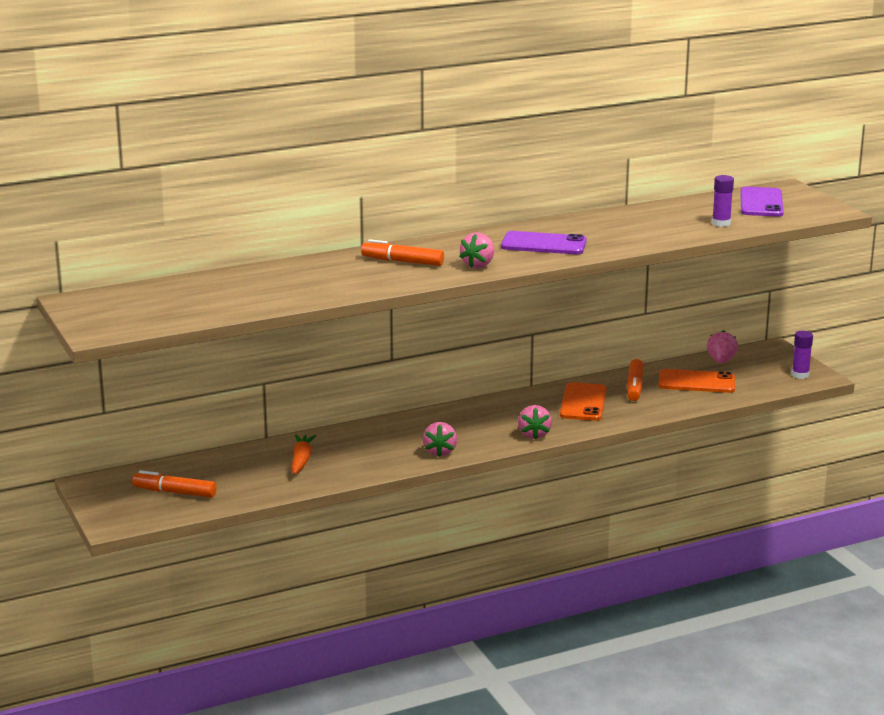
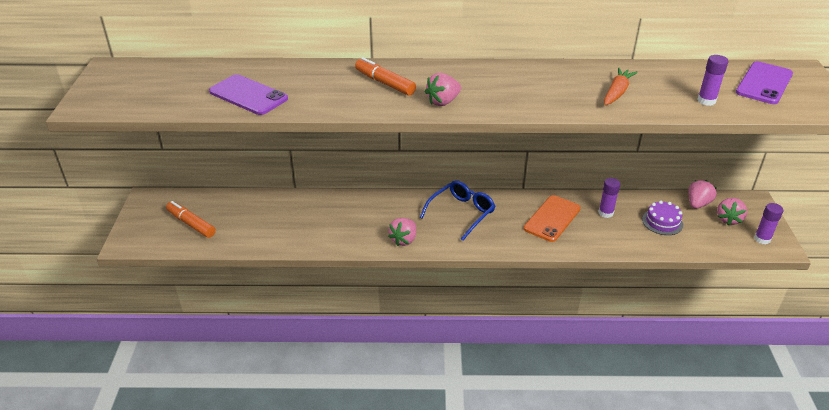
camera: 25 degrees right, 15 degrees up
(301, 460) = (300, 217): orange carrot -> orange carrot (617, 92)
(482, 418) = (461, 213): none -> blue glasses
(534, 434) = (489, 243): pink strawberry -> pink strawberry (728, 219)
(543, 244) = (520, 90): purple phone -> purple phone (248, 95)
(634, 387) = (605, 213): orange marker -> purple glue stick
(696, 382) = (662, 222): orange phone -> purple cake

